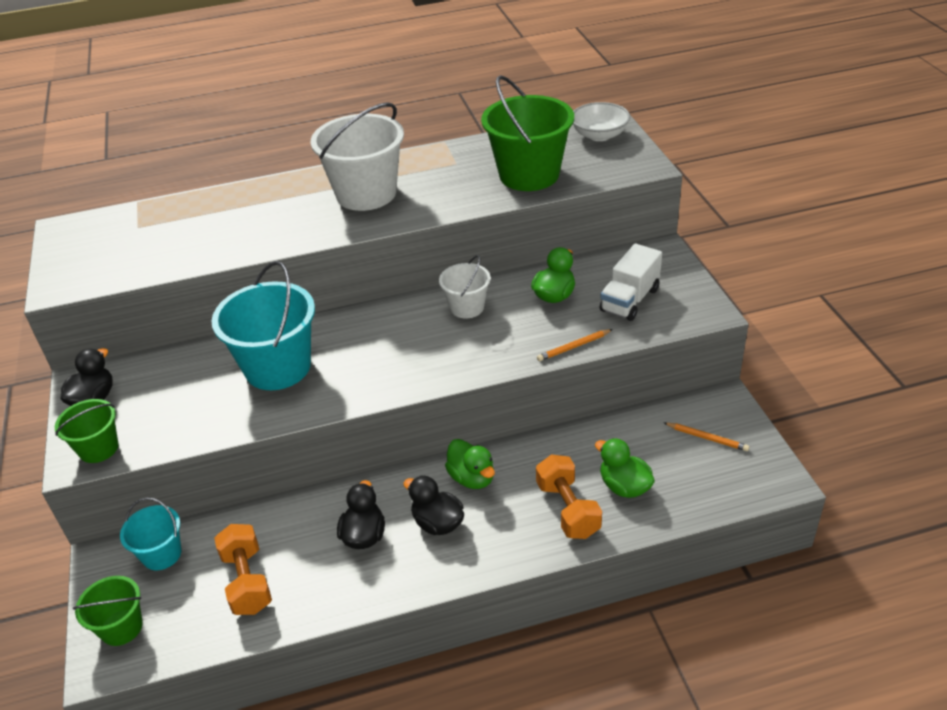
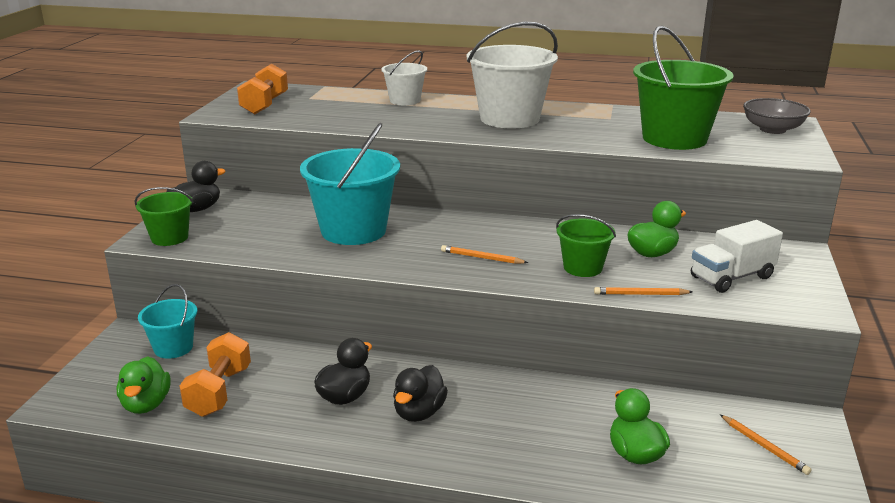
camera: 25 degrees right, 15 degrees down
(121, 627) = (97, 384): green bucket -> green bucket (582, 268)
(419, 356) = (481, 258): none -> orange pencil
(437, 523) = (419, 413): black duck -> black duck turned 135 degrees counterclockwise
(467, 307) = (557, 238): white bucket -> white bucket (405, 100)
(472, 478) = (481, 390): green duck -> green duck (146, 404)
(568, 509) = (558, 450): orange dumbbell -> orange dumbbell (264, 105)
(599, 135) = (772, 129): white bowl -> grey bowl

